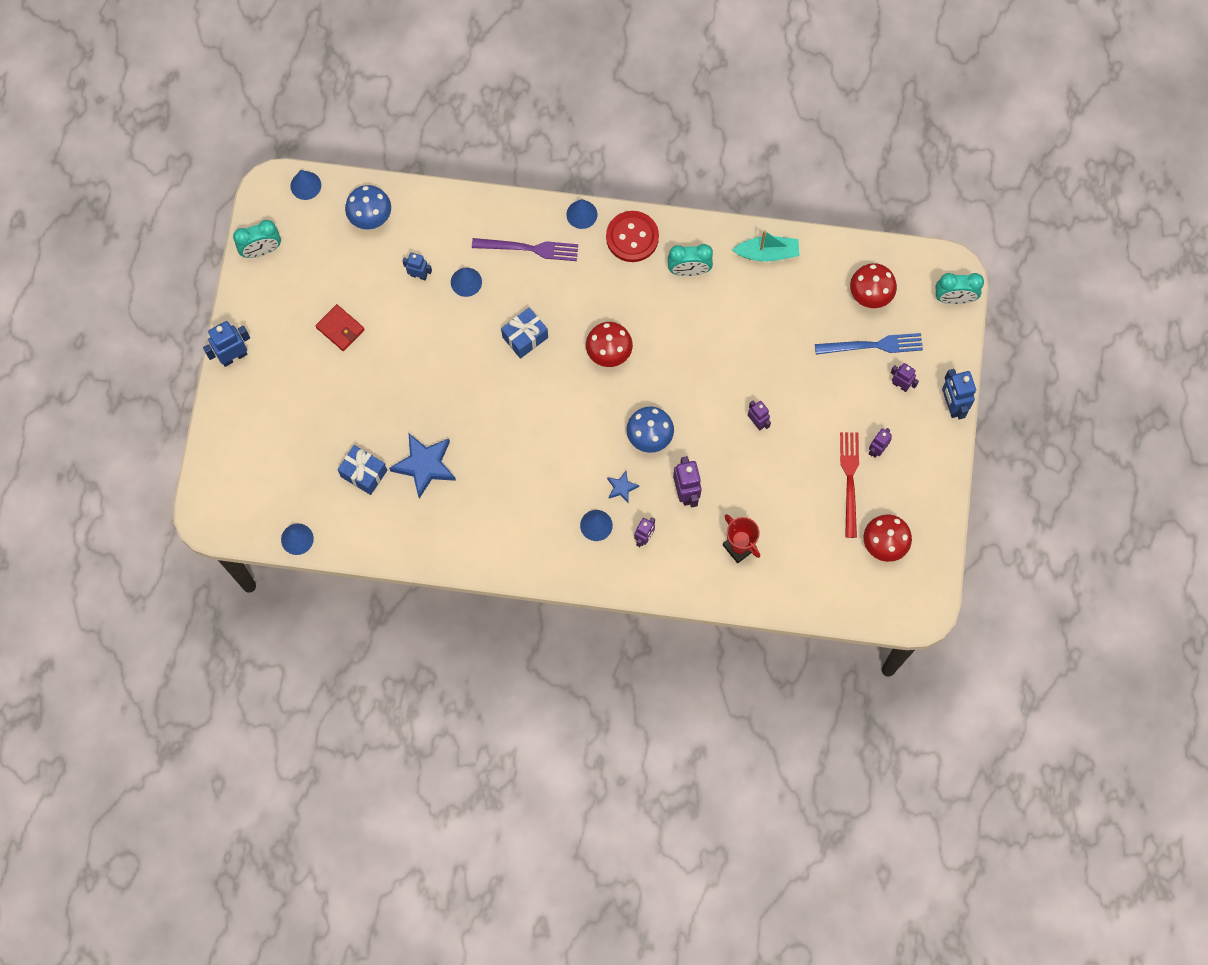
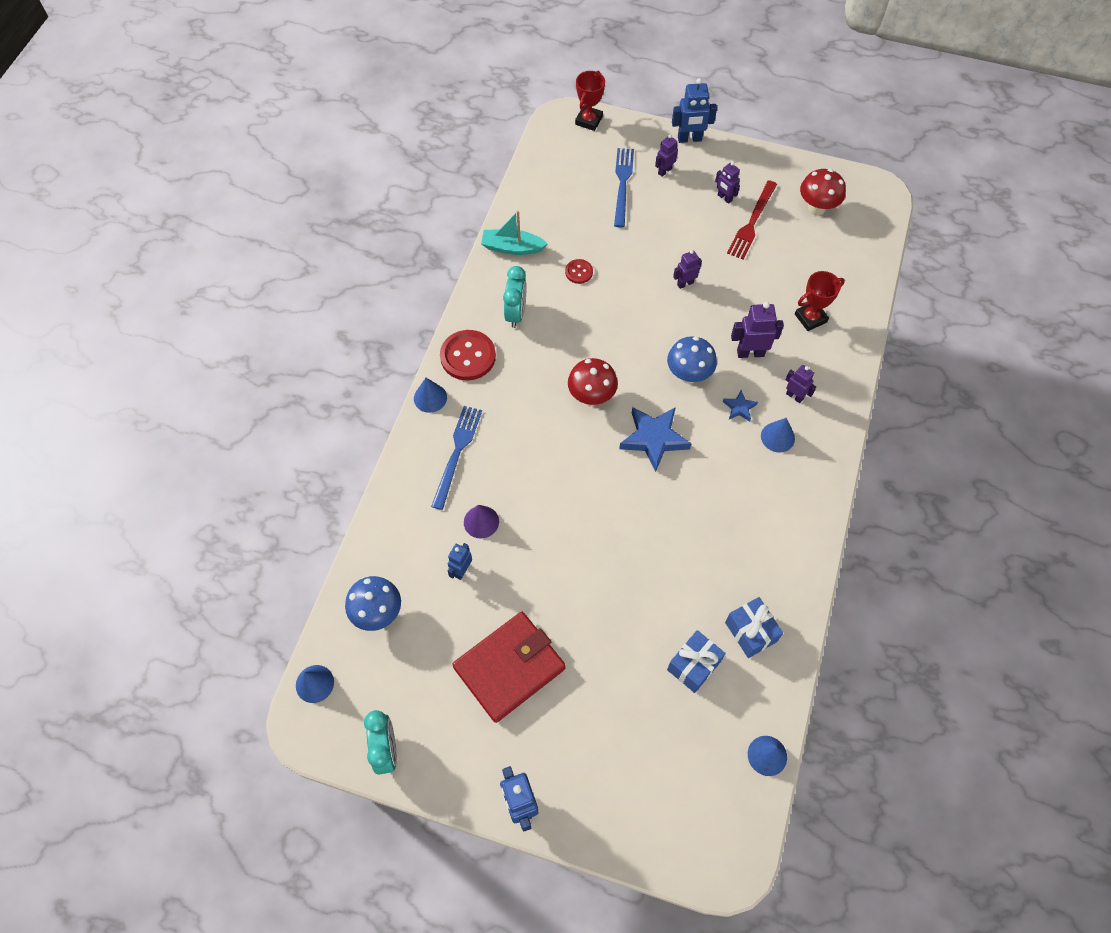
camera: 80 degrees left, 10 degrees down
(340, 328) = (509, 667): red wallet -> red wallet, size x1.91
(424, 465) = (692, 596): blue star -> blue star (654, 439)
(466, 282) = (481, 522): blue cone -> purple cone
(525, 337) = (558, 472): blue gift -> blue gift (750, 632)
(529, 248) = (457, 453): purple fork -> blue fork
(750, 320) = (579, 272): none -> red button
(767, 253) = (512, 248): turquoise boat -> turquoise boat turned 90 degrees counterclockwise
(850, 480) = (752, 222): red fork -> red fork turned 75 degrees counterclockwise
(870, 296) = (573, 178): red mushroom -> none
(954, 298) = (588, 120): turquoise clock -> red trophy

